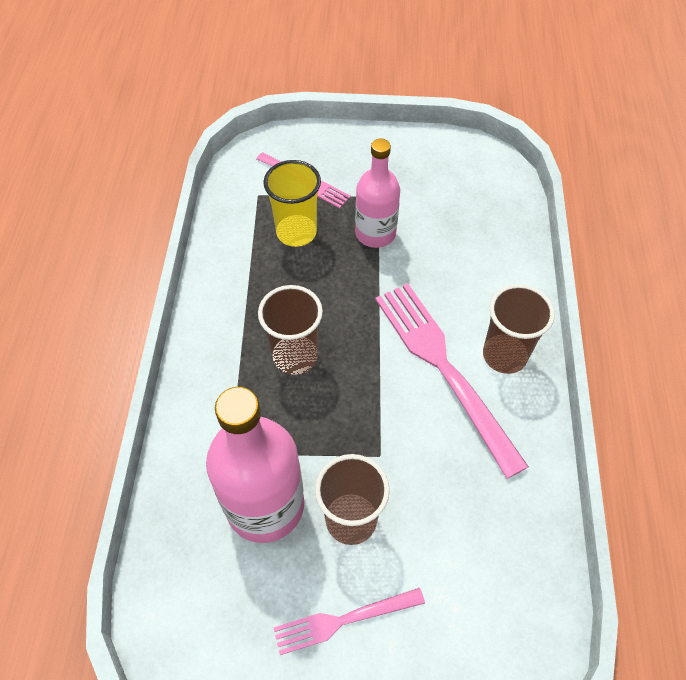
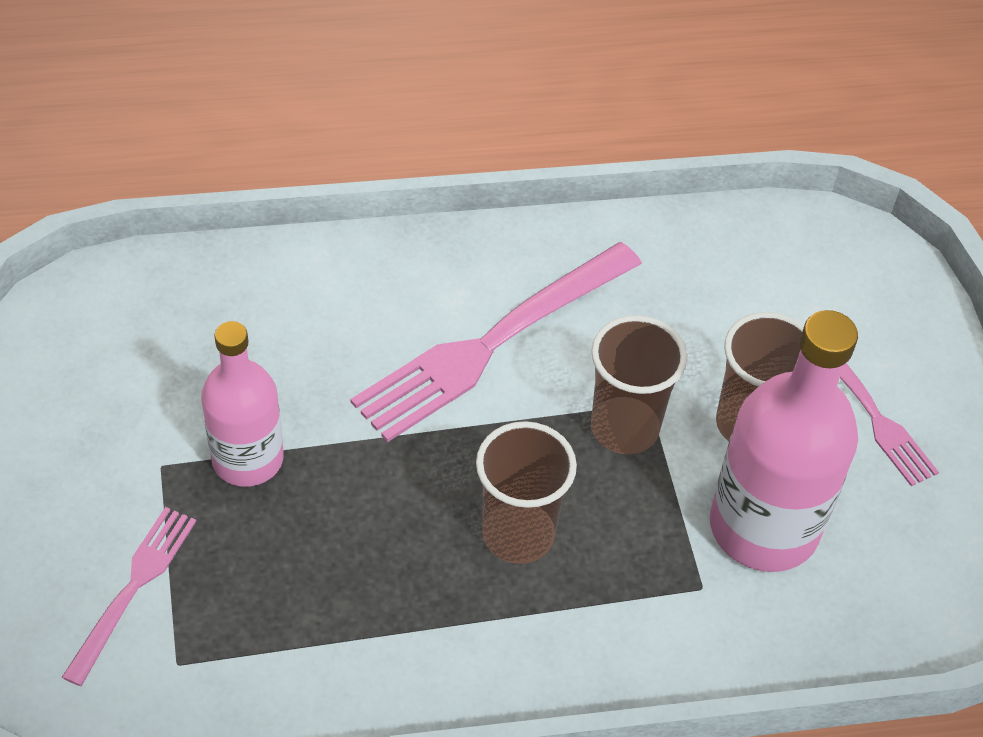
camera: 105 degrees left, 5 degrees down
(296, 232) = (262, 580): yellow cup -> none
(504, 355) = (453, 275): brown cup -> brown cup (624, 428)

